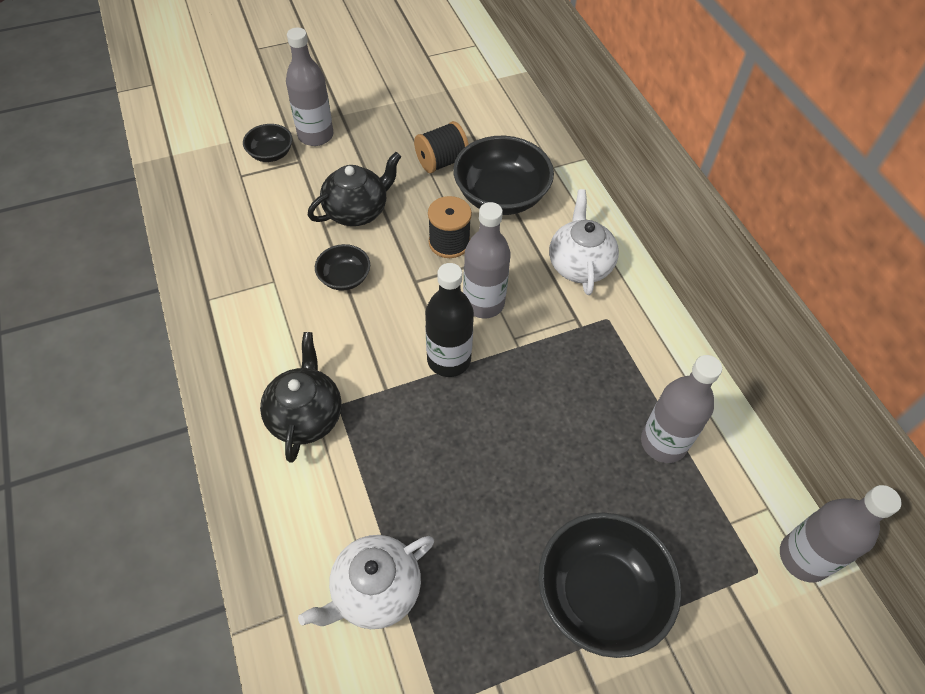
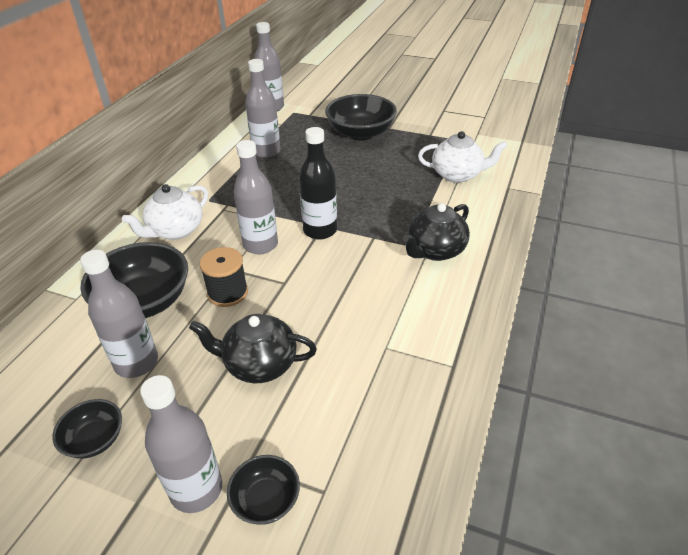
camera: 135 degrees left, 15 degrees down
(344, 278) = (329, 315): black bowl -> black bowl (95, 439)
(441, 162) = (136, 363): black spool -> grey bottle

